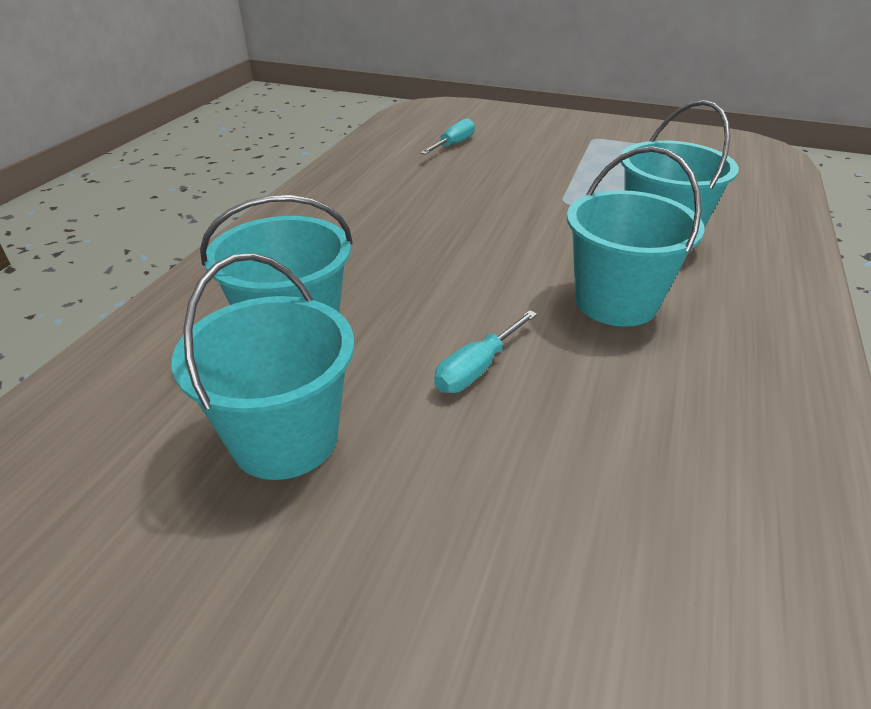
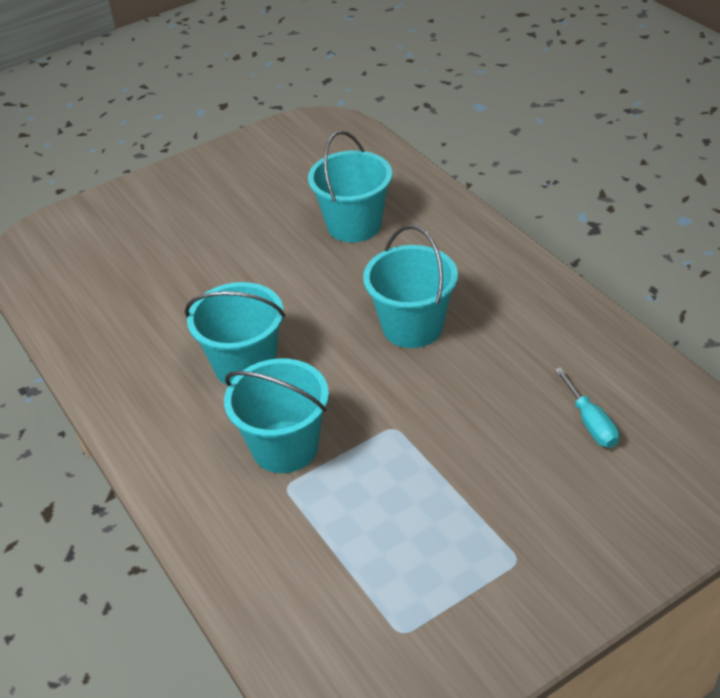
camera: 130 degrees right, 5 degrees up
(285, 438) = (279, 203): turquoise bucket -> turquoise bucket (412, 327)
(477, 368) = (257, 277): turquoise screwdriver -> none

